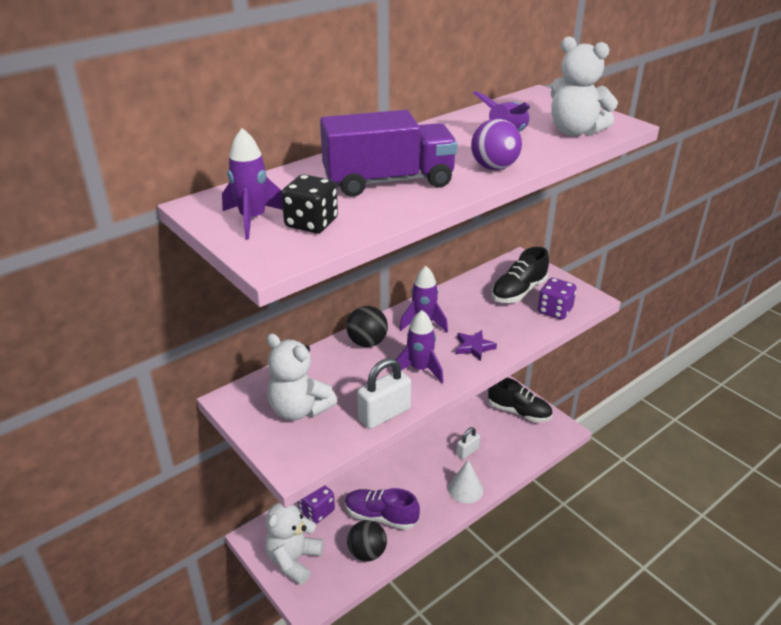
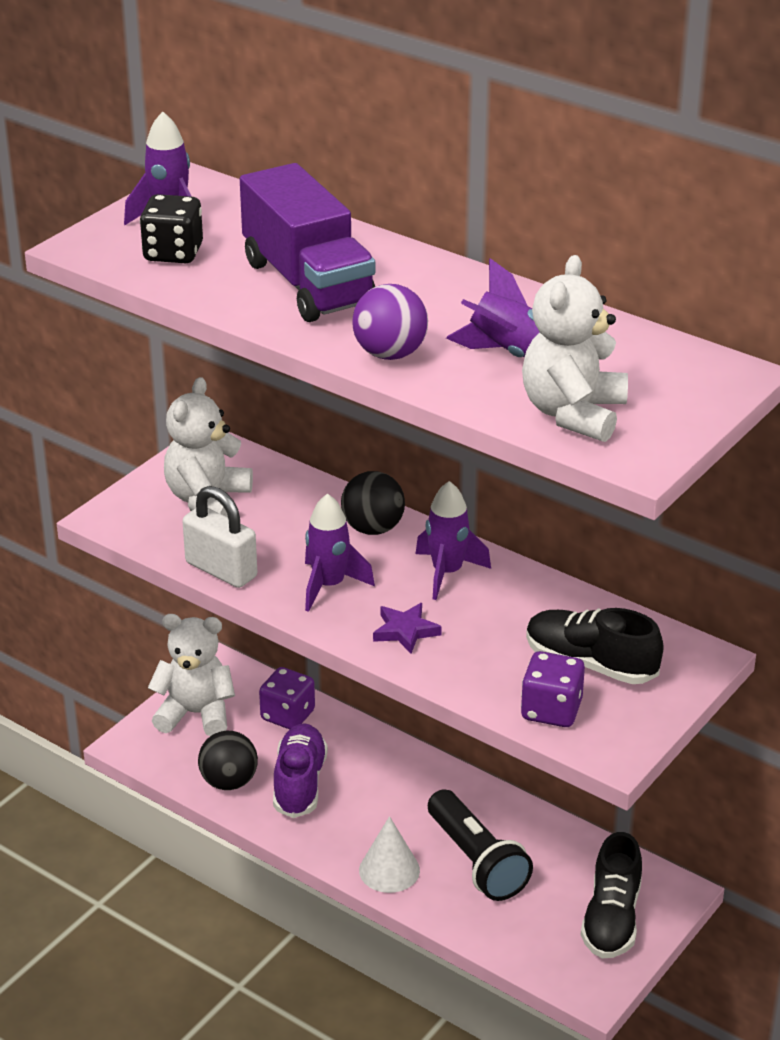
camera: 75 degrees right, 0 degrees up
(467, 451) = (476, 861): white padlock -> black flashlight

